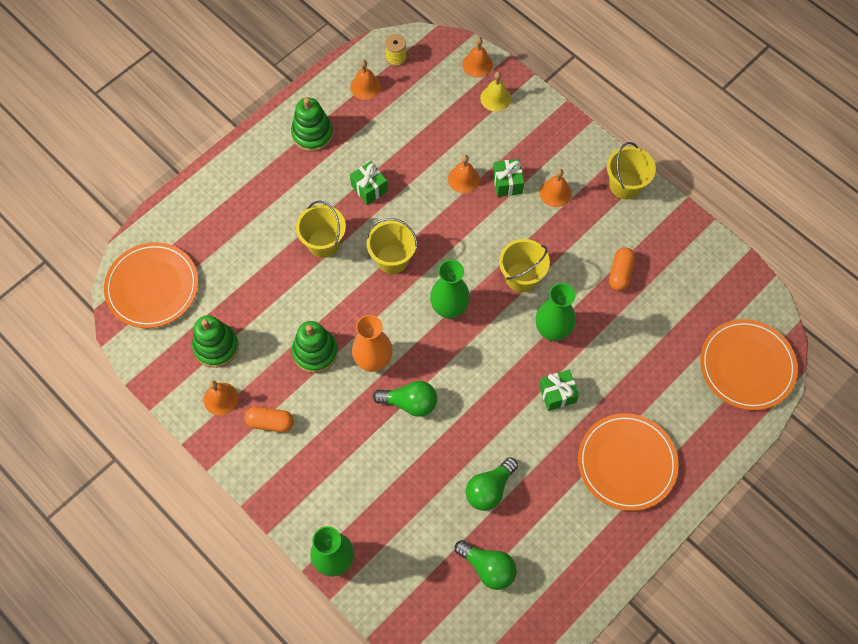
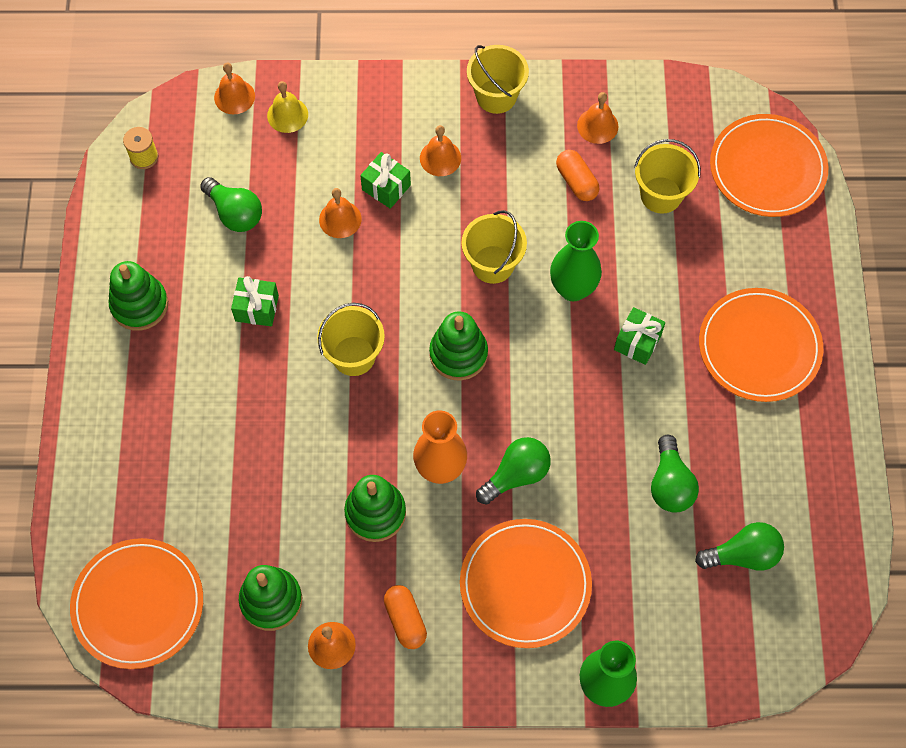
camera: 45 degrees left, 0 degrees up
(270, 422) = (405, 620): orange capsule -> orange capsule turned 75 degrees counterclockwise
(324, 243) = (269, 401): yellow bucket -> yellow bucket (661, 195)
(351, 465) = (525, 584): none -> orange plate
(365, 86) = (143, 211): orange bell -> orange bell (597, 125)
(411, 128) = (235, 213): none -> green light bulb
(449, 309) = (458, 354): green vase -> green stacking toy

